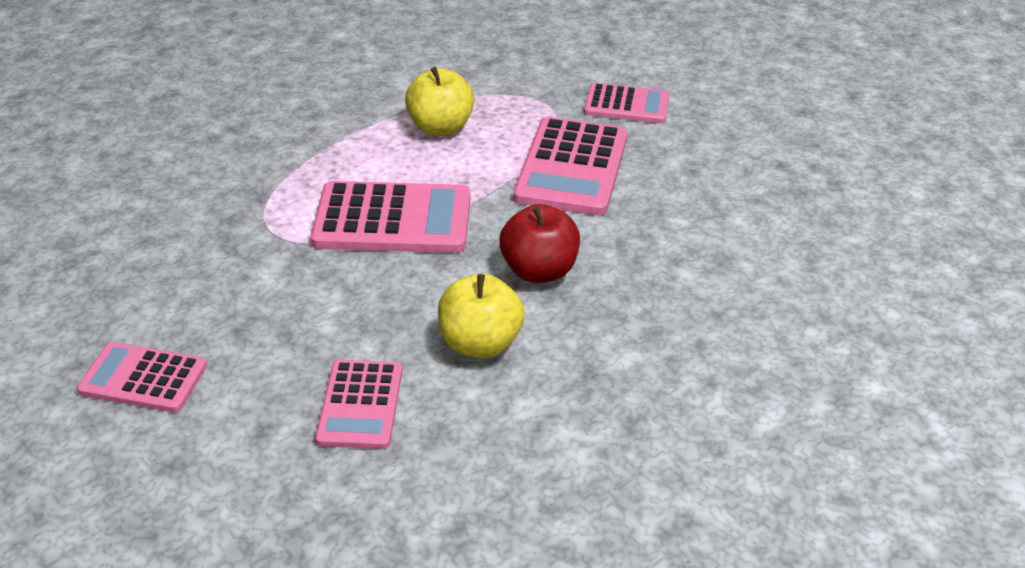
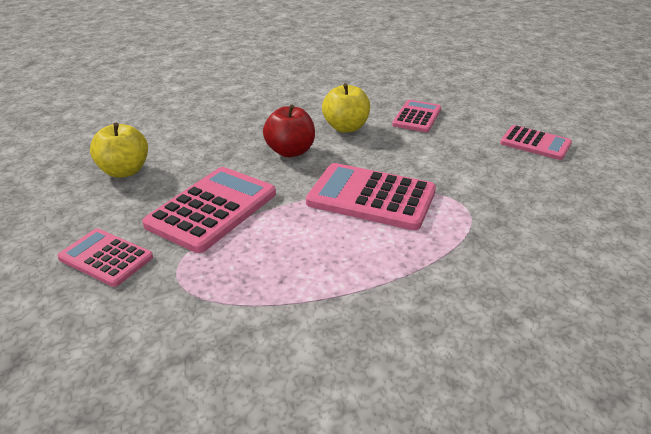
camera: 160 degrees left, 5 degrees down
(440, 128) = (295, 271): yellow apple -> yellow apple (124, 171)

